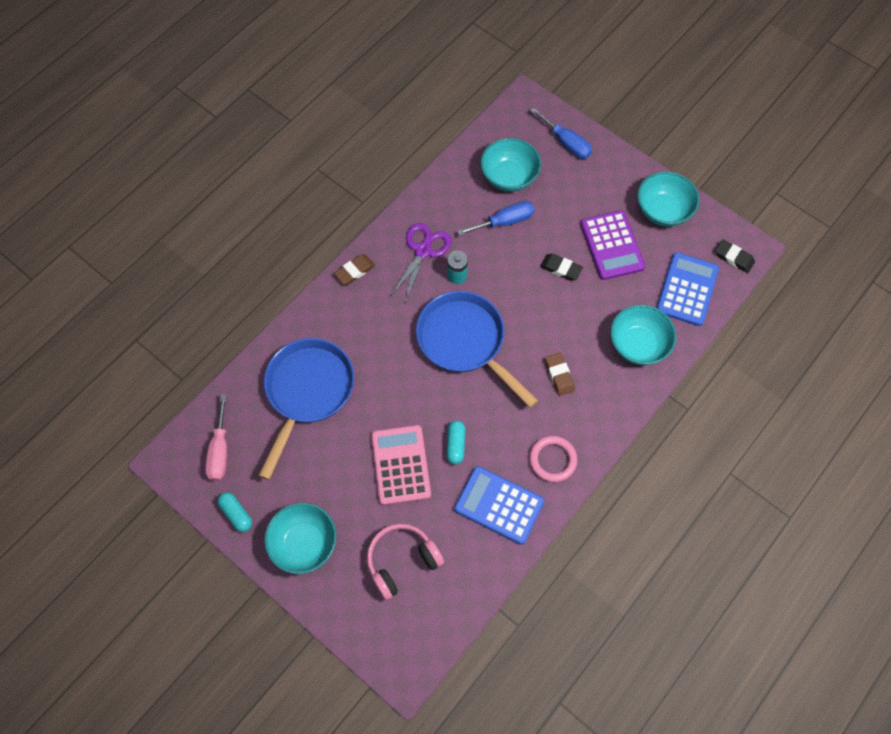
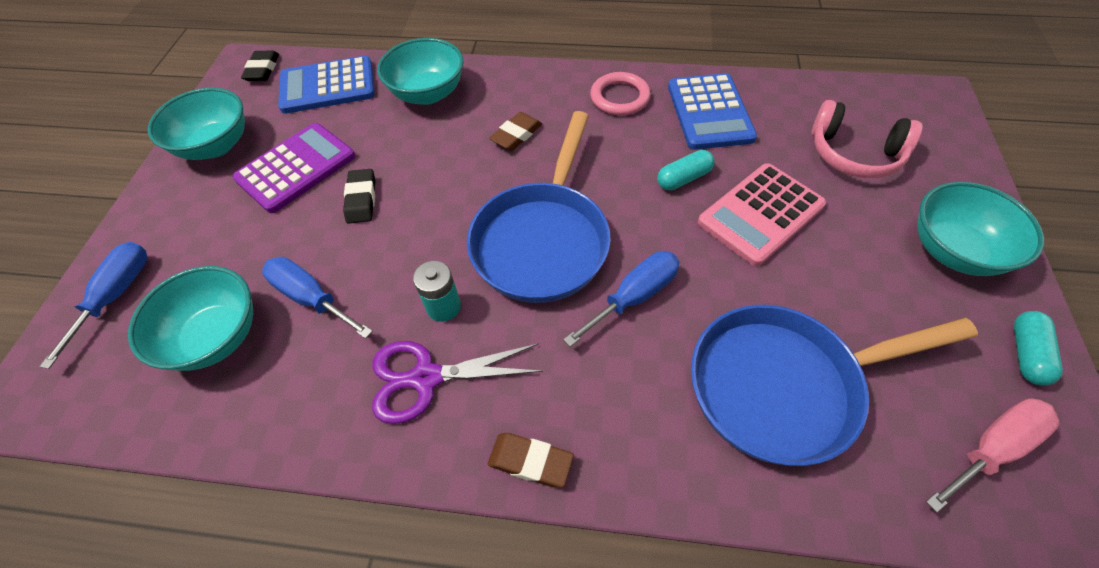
camera: 120 degrees left, 10 degrees down
(399, 362) = (634, 297): none -> blue screwdriver

